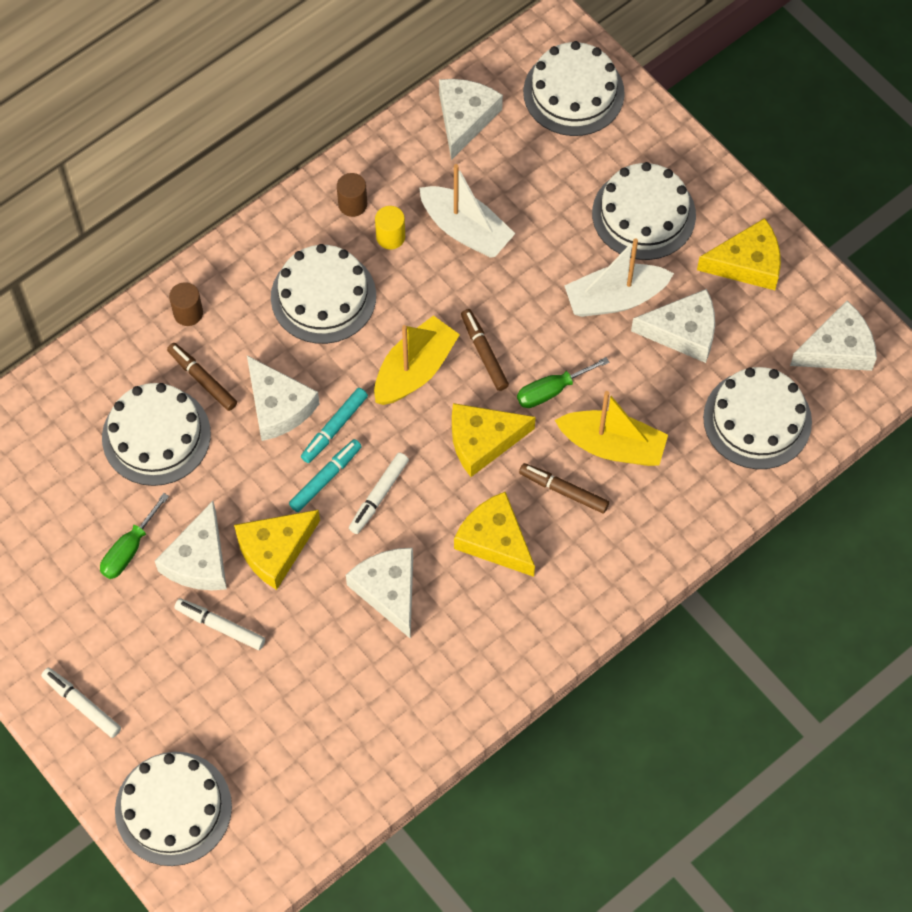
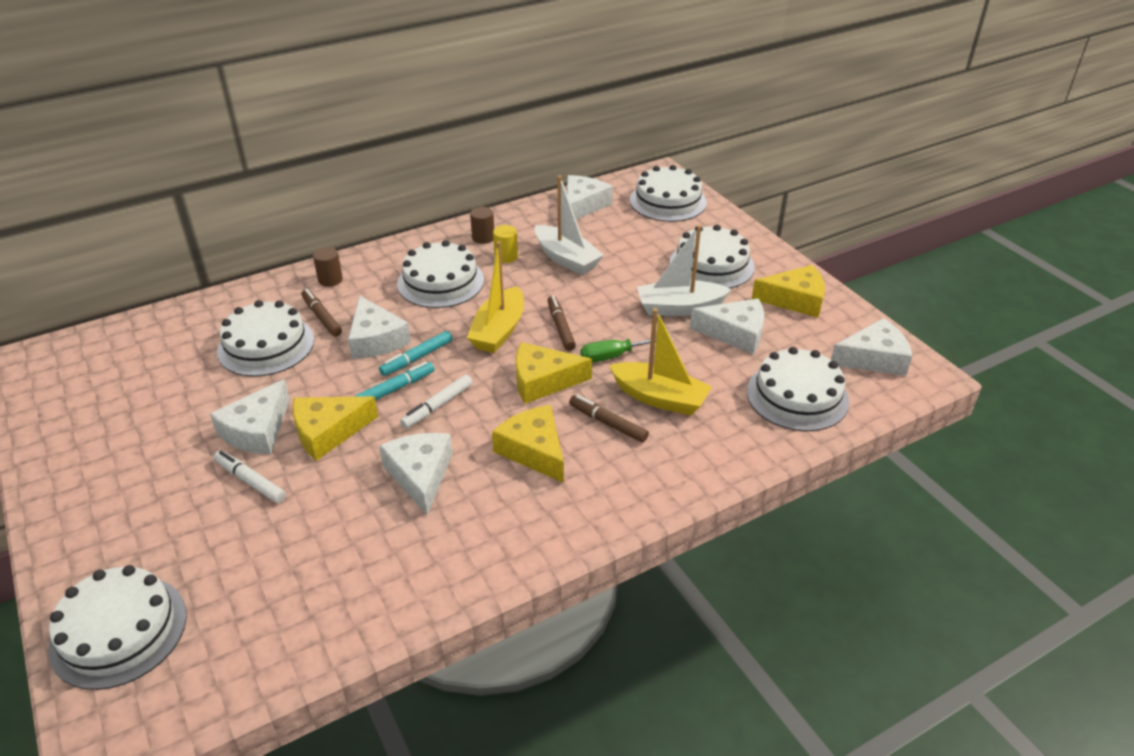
camera: 10 degrees right, 25 degrees down
(82, 704) = (86, 525): white marker -> none
(129, 549) = (200, 415): green screwdriver -> none
(415, 370) = (499, 331): yellow boat -> yellow boat turned 150 degrees clockwise

